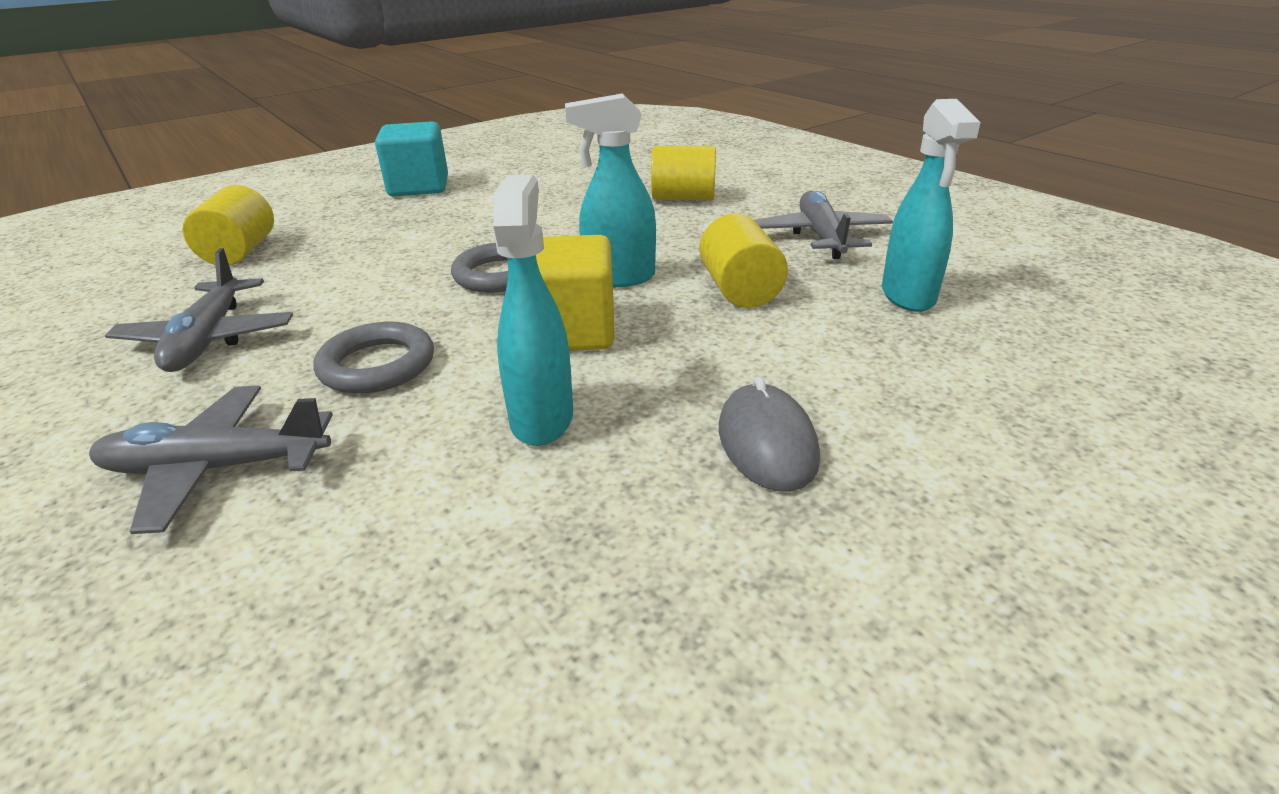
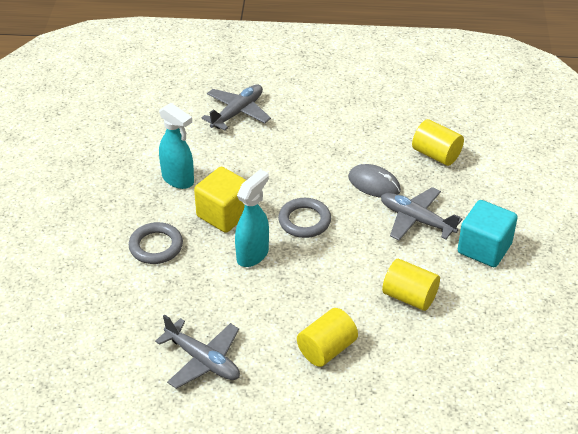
camera: 130 degrees right, 10 degrees up
(209, 339) = (336, 127): grey plane -> grey plane (416, 220)
(377, 365) = (261, 159): grey ring -> grey ring (156, 246)
(739, 290) = (192, 284): yellow cylinder -> yellow cylinder (409, 297)
(767, 442) = (102, 217): grey mouse -> grey mouse (374, 184)
(908, 297) = (116, 331): turquoise spray bottle -> none

